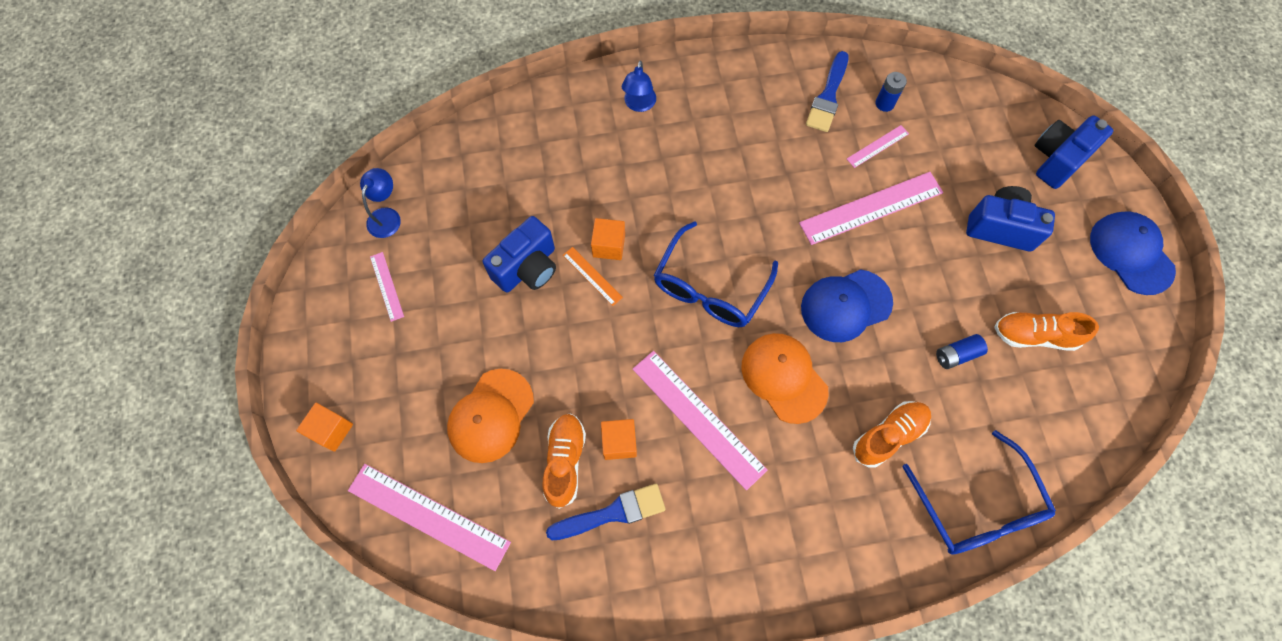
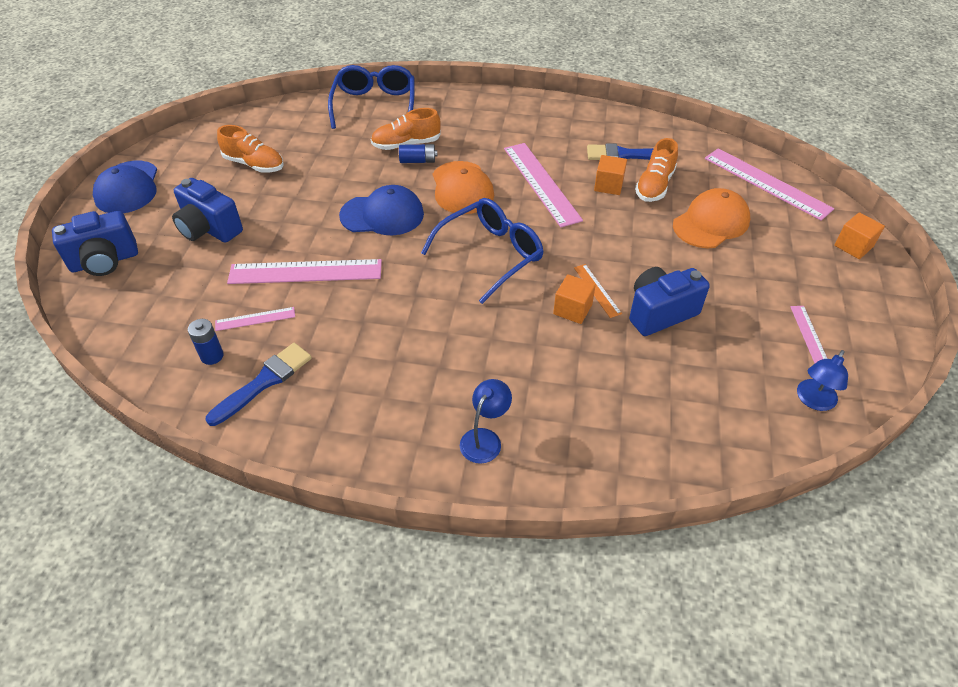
camera: 160 degrees left, 20 degrees down
(956, 355) = (321, 169): blue battery -> blue battery (418, 161)

